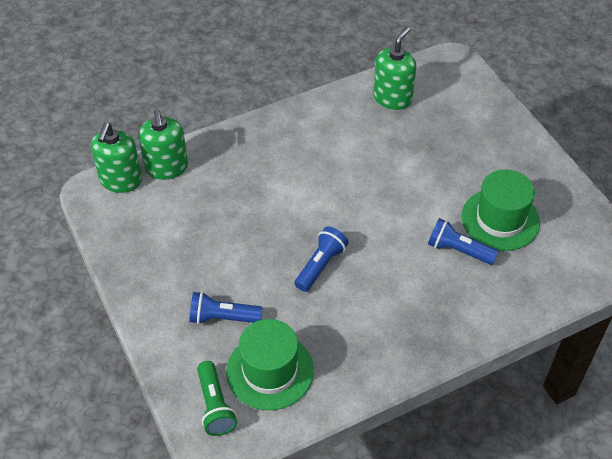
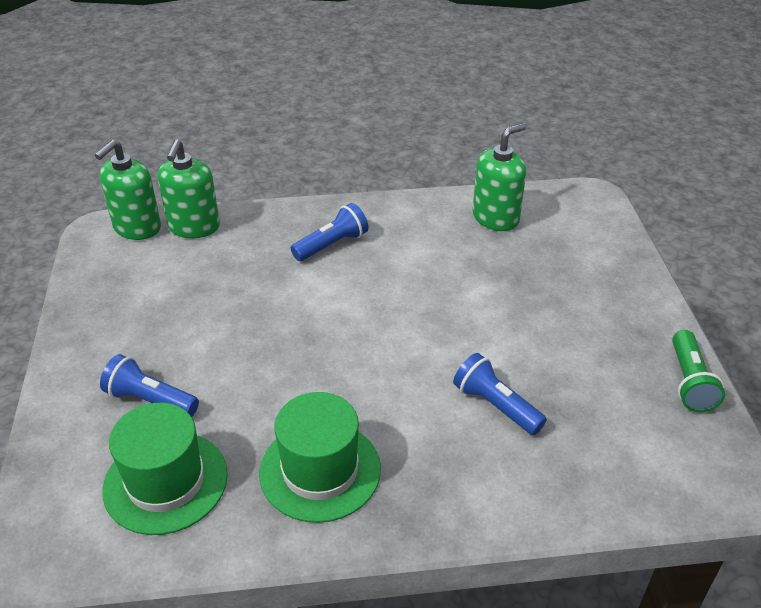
camera: 20 degrees right, 10 degrees down
(215, 406) = (71, 503): green flashlight -> green flashlight (689, 382)
(320, 265) = (306, 374): blue flashlight -> blue flashlight (332, 245)
(500, 219) = (572, 383): green hat -> green hat (320, 470)

